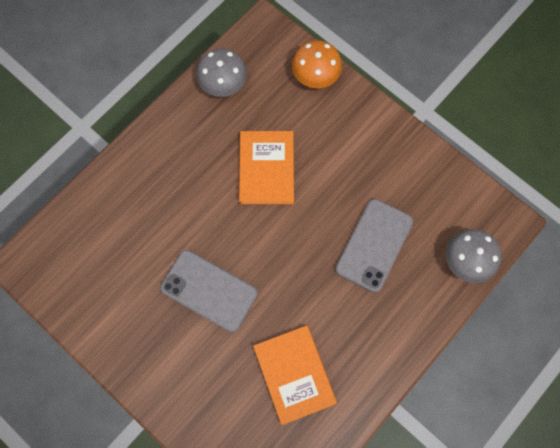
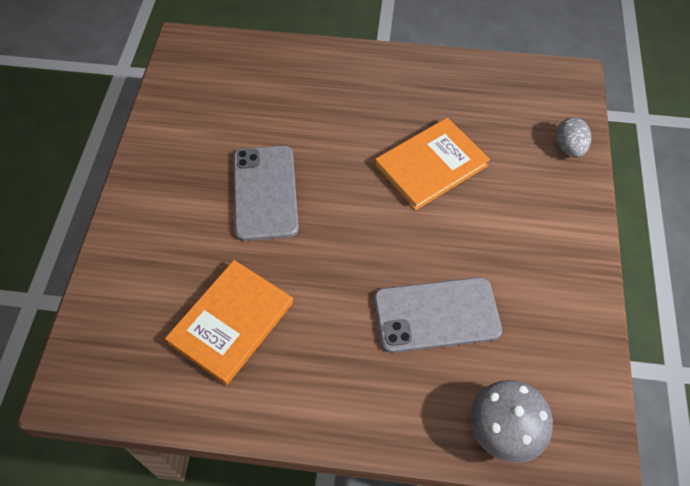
camera: 55 degrees right, 15 degrees down
(223, 83) = (483, 81): grey mushroom -> none
(315, 75) = (569, 148): orange mushroom -> grey egg

